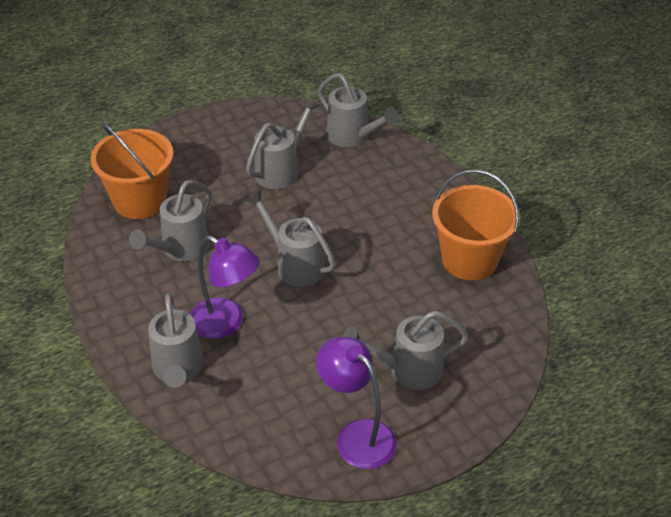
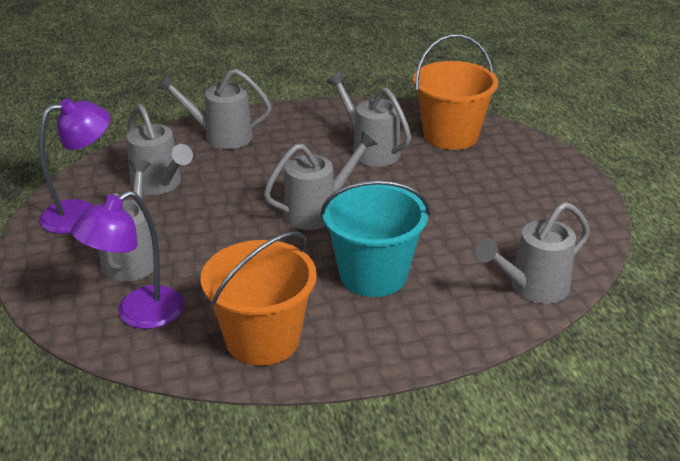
camera: 105 degrees right, 10 degrees down
(226, 323) = (260, 164): purple lamp -> purple lamp (138, 314)
(281, 170) = (476, 223): grey watering can -> grey watering can (160, 185)
(370, 216) = (373, 275): none -> turquoise bucket

